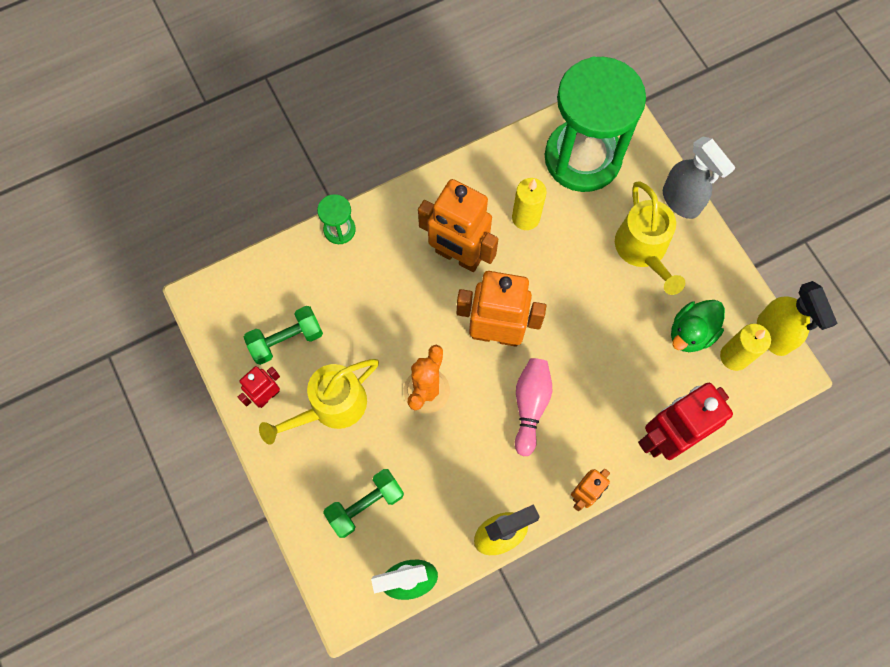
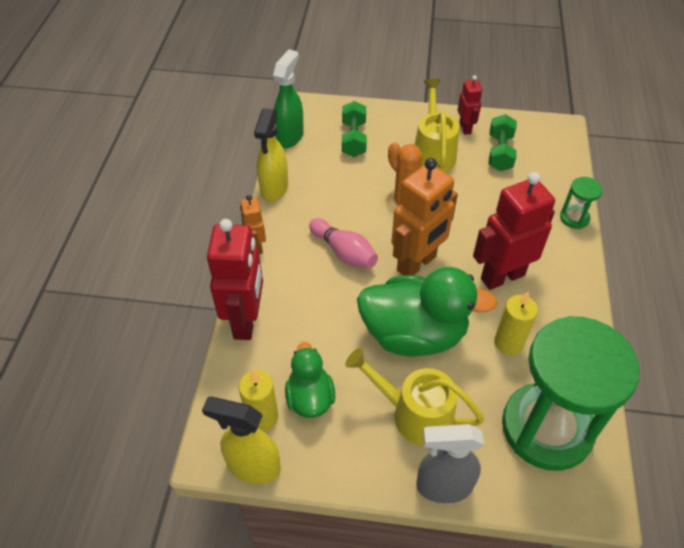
camera: 125 degrees right, 20 degrees down
(458, 256) = (502, 276): orange robot -> red robot
(573, 292) = (414, 334): none -> green duck

